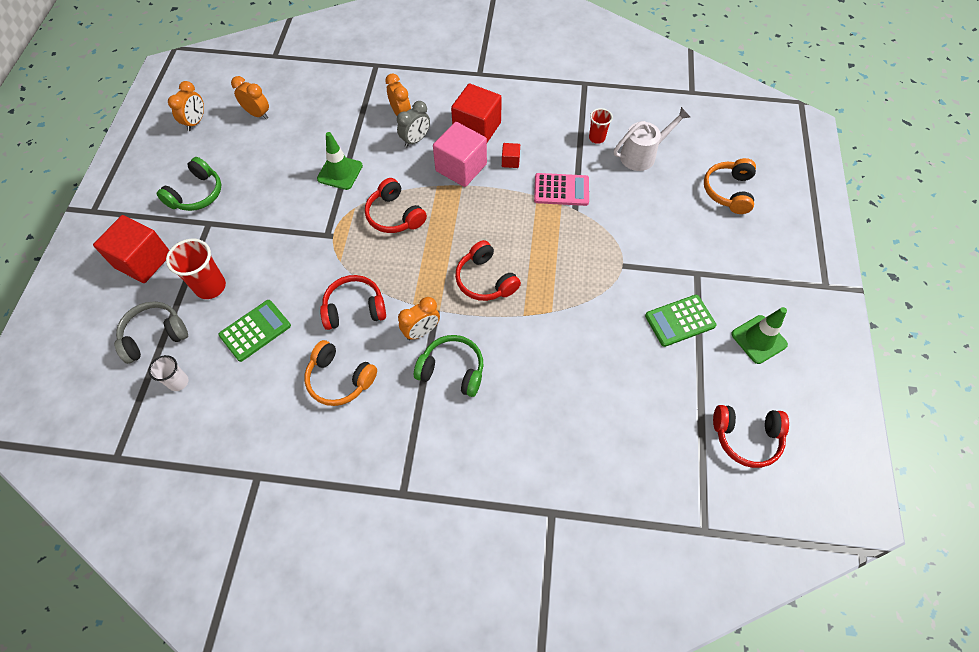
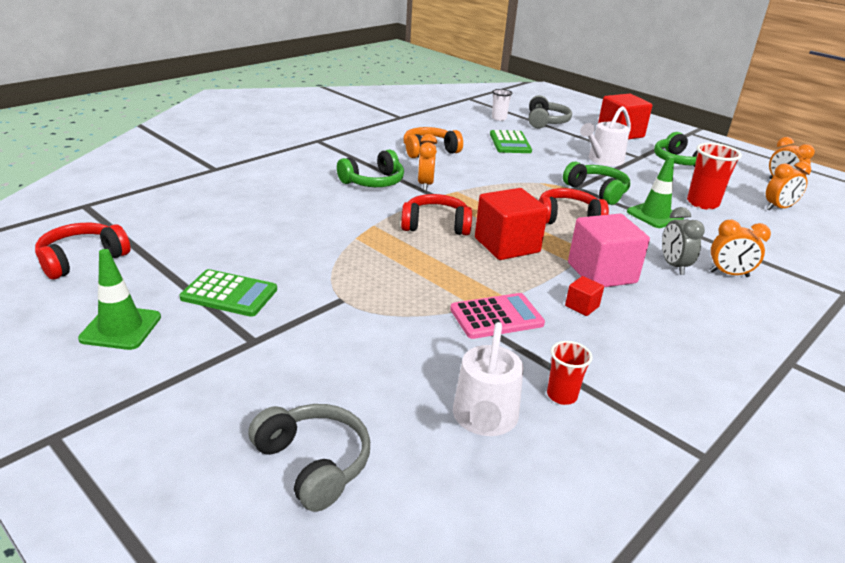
camera: 125 degrees right, 30 degrees down
(210, 287) = (569, 142): red cup -> red cup (702, 203)
(242, 244) = (602, 160): none -> white watering can
(324, 219) = (597, 191): none -> green headphones
(354, 308) = (483, 172): red headphones -> none
(477, 128) = (664, 310): red cube -> red cube (507, 245)
(561, 190) = (496, 317): pink calculator -> pink calculator turned 150 degrees counterclockwise
(680, 321) = (229, 294): green calculator -> green calculator turned 90 degrees clockwise
(728, 191) = (313, 463): orange headphones -> grey headphones

